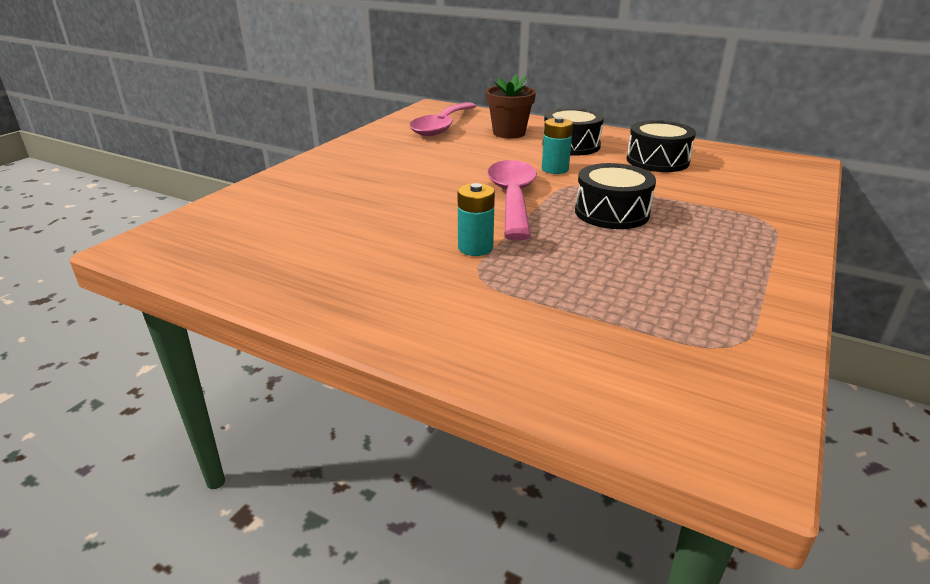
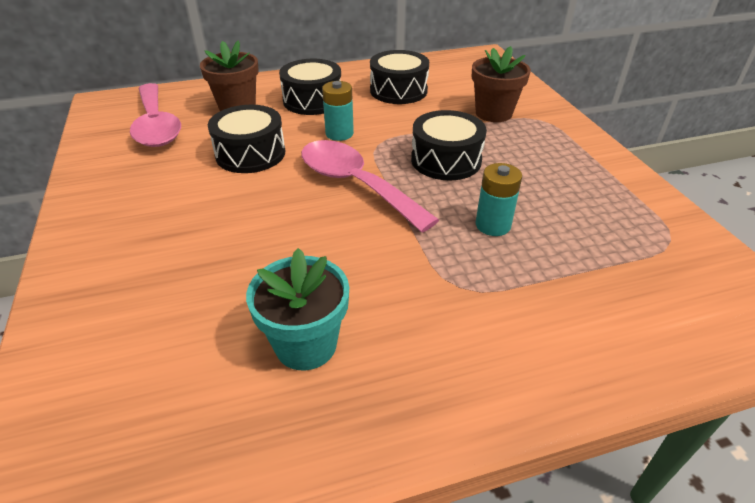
camera: 45 degrees left, 10 degrees up
(340, 253) = (306, 345): none -> turquoise flower pot
(472, 158) = (250, 154): none -> black drum
(475, 248) = (410, 257): turquoise battery -> turquoise battery (493, 225)
(723, 202) = (493, 113): none -> brown flower pot

